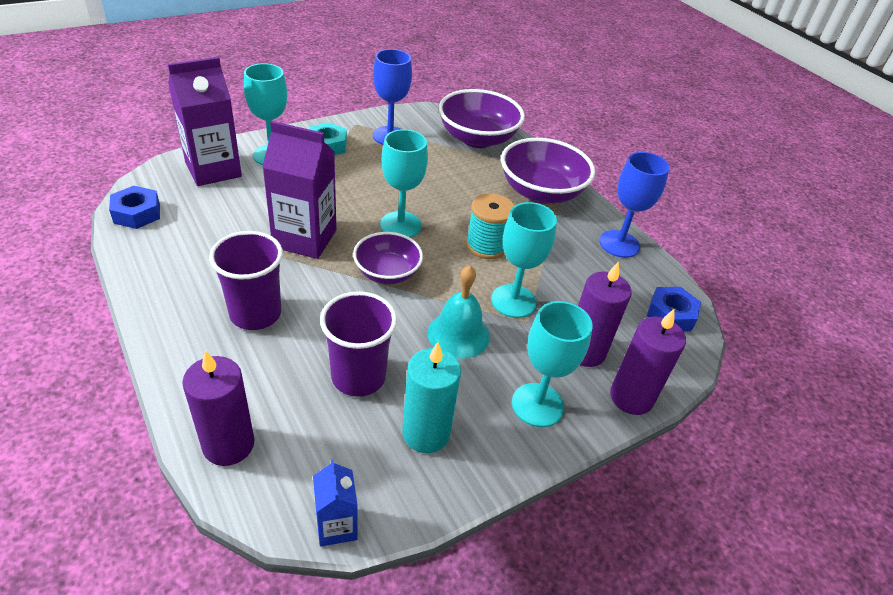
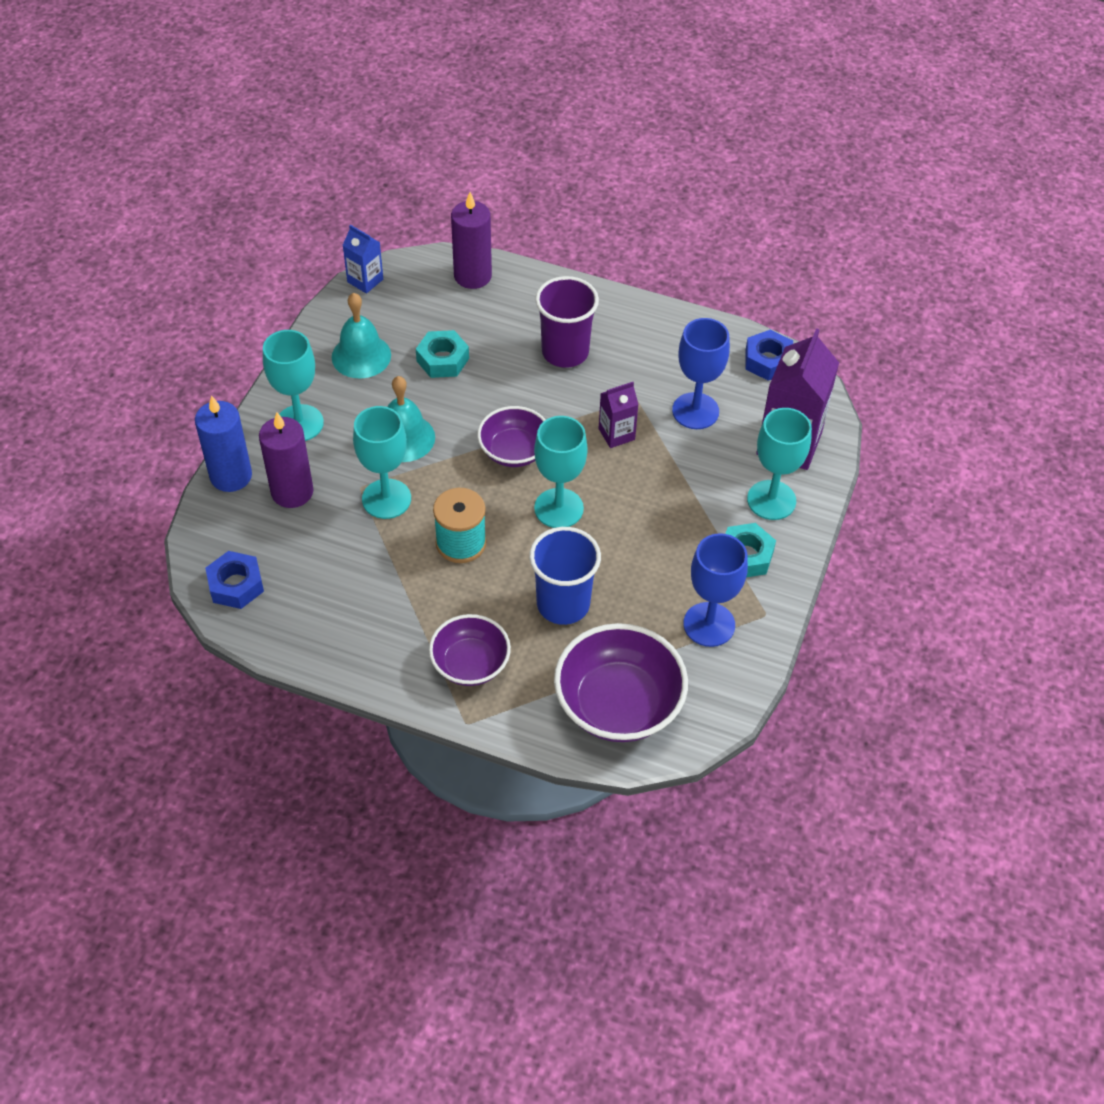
camera: 145 degrees right, 10 degrees up
(305, 238) = (616, 434): purple carton -> purple carton, size x0.52
(358, 377) = (442, 360): purple cup -> turquoise nut
(426, 433) = (361, 356): turquoise candle -> turquoise bell
(457, 185) = (563, 604): none -> blue cup
(541, 192) = (470, 664): purple bowl -> purple bowl, size x0.62
(619, 244) = (335, 645): blue goblet -> blue goblet (695, 411)
(631, 397) = (231, 476): purple candle -> blue candle

